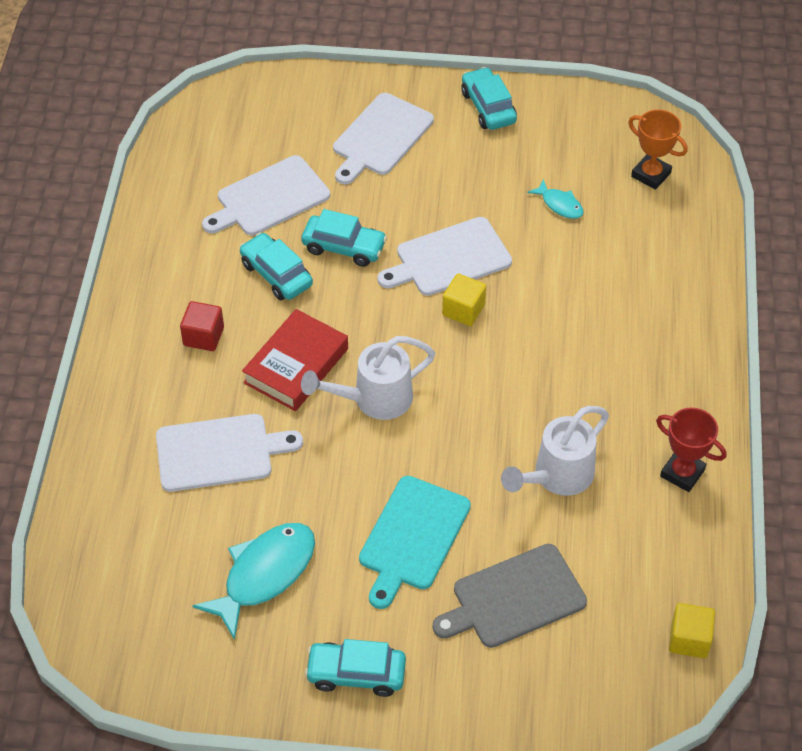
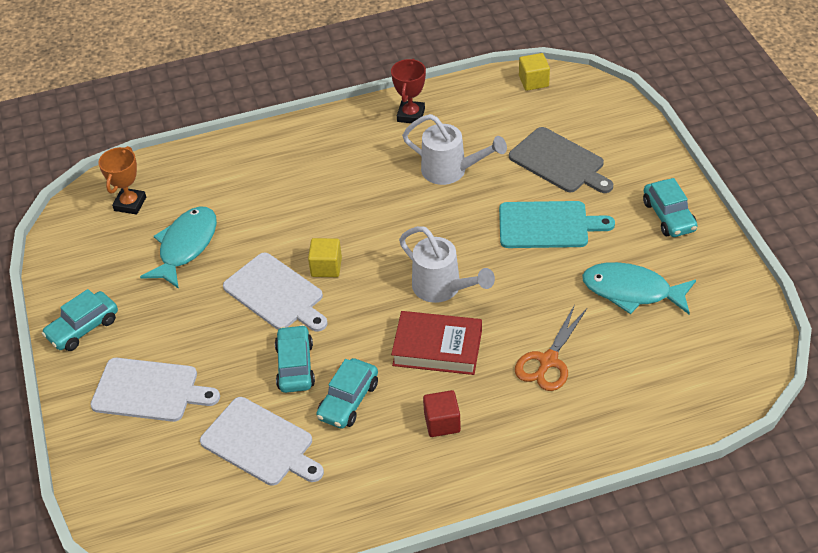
camera: 110 degrees left, 5 degrees down
(219, 452) = (548, 361): white cutting board -> orange scissors
(560, 204) = (186, 246): turquoise fish -> turquoise fish, size x1.98

